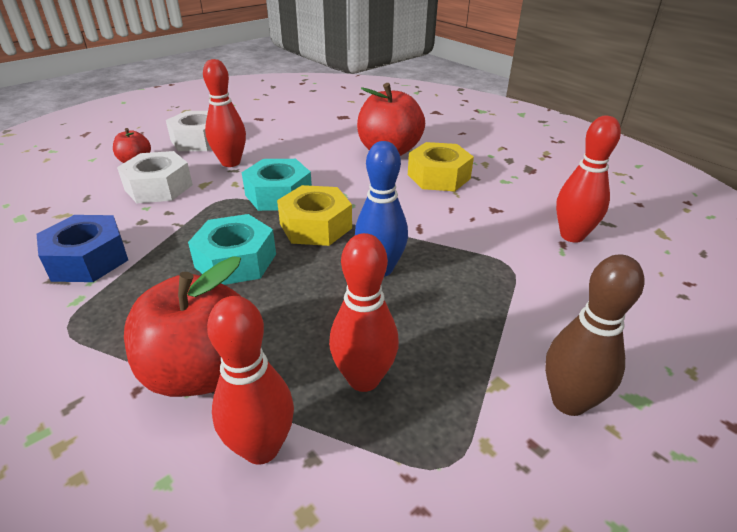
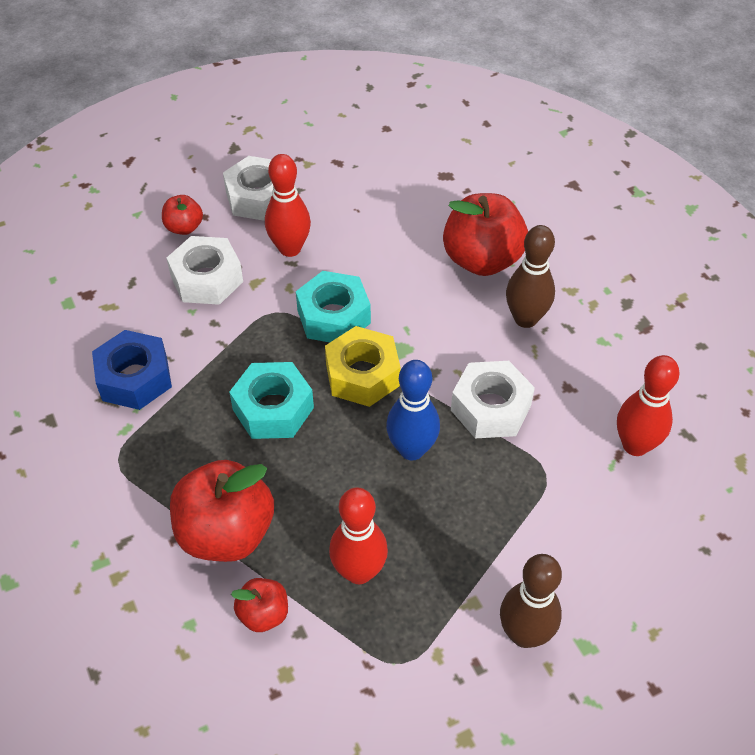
camera: 15 degrees right, 15 degrees up
(261, 448) = (263, 614): red bowling pin -> red apple
(438, 176) = (525, 319): yellow nut -> brown bowling pin
(438, 231) = (490, 408): none -> white nut

